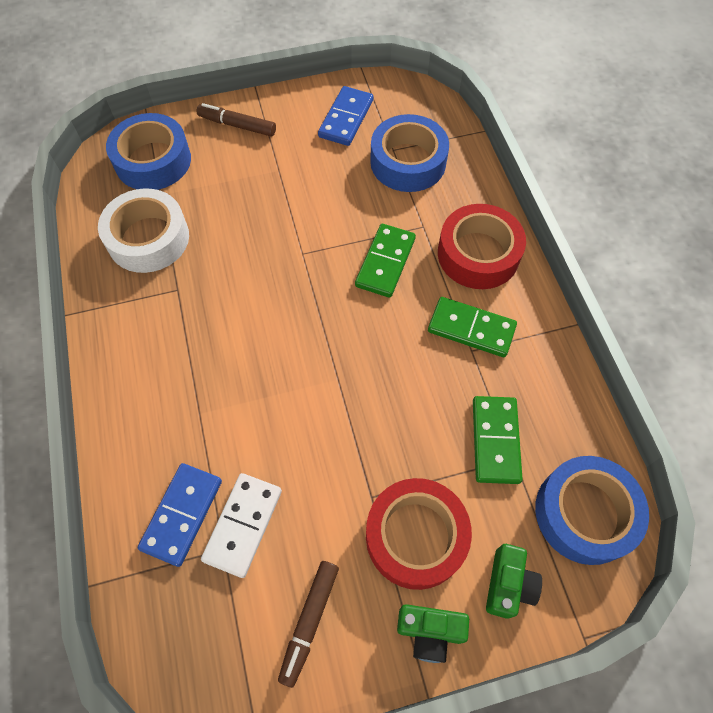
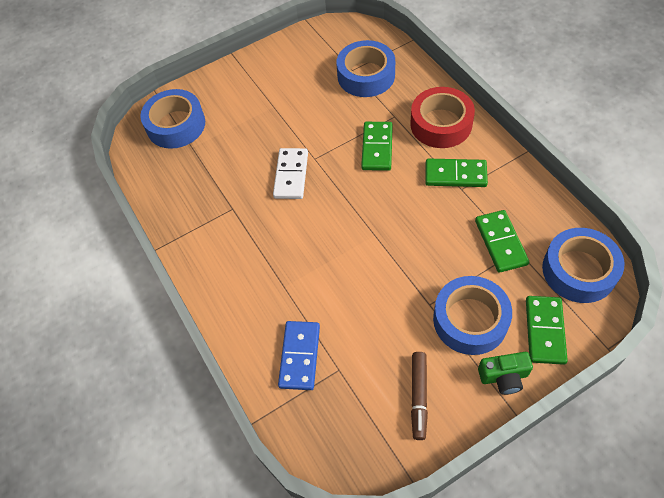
camera: 10 degrees left, 5 degrees down
(148, 238) = (195, 180): white tape -> none
(237, 125) = (229, 84): brown marker -> none
(243, 525) = (346, 350): white domino -> white domino (291, 175)
(346, 118) = (308, 58): blue domino -> none
(415, 536) = (470, 320): red tape -> blue tape
(508, 584) = (545, 331): green camera -> green domino

